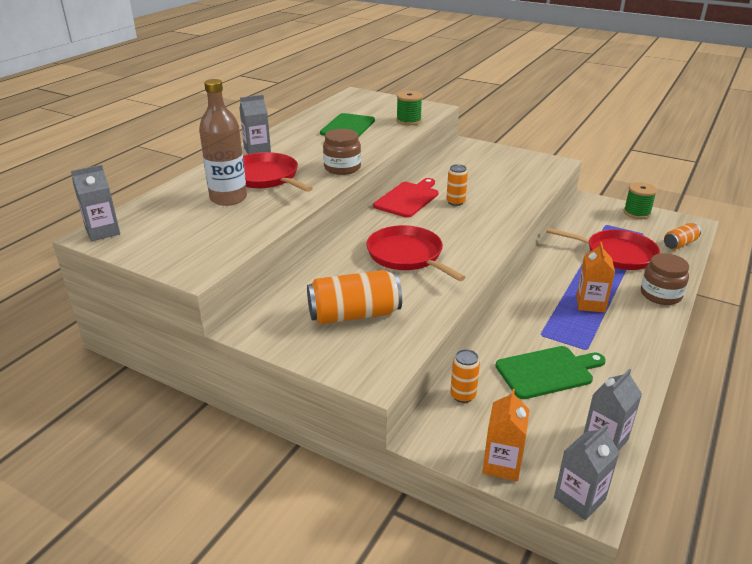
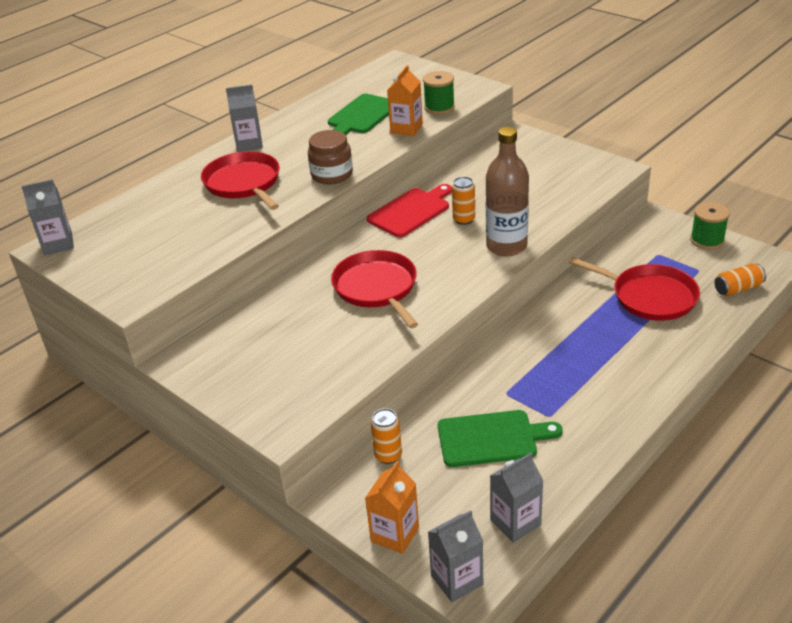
camera: 15 degrees right, 5 degrees up
(228, 198) = (195, 209): brown bottle -> brown bottle (506, 246)
(354, 314) = (290, 356): orange can -> none
(590, 304) = (582, 360): orange carton -> orange carton (406, 129)
(660, 295) = (674, 356): brown jar -> none

